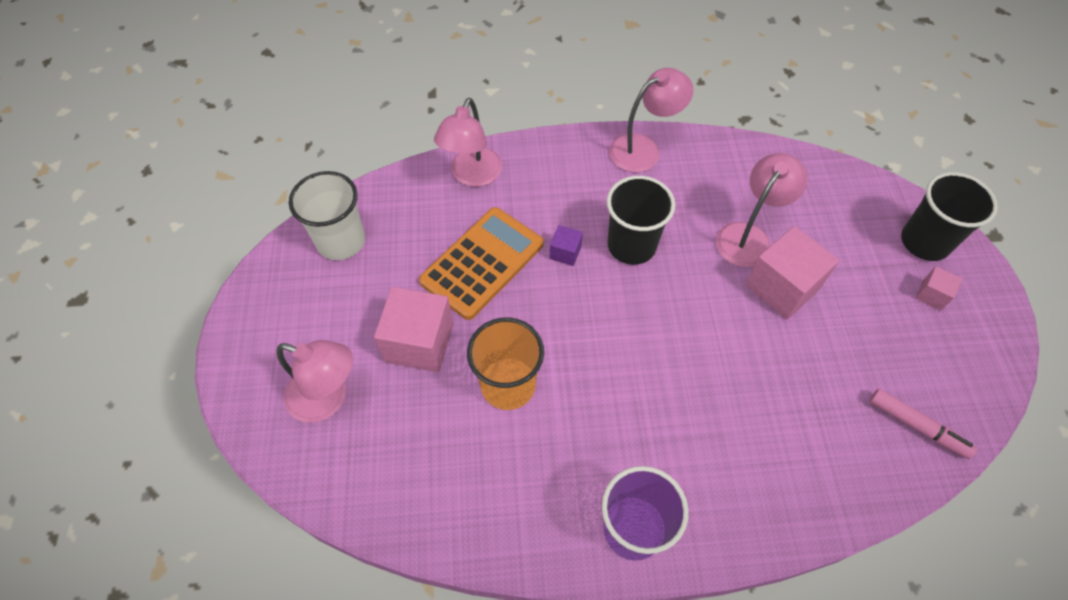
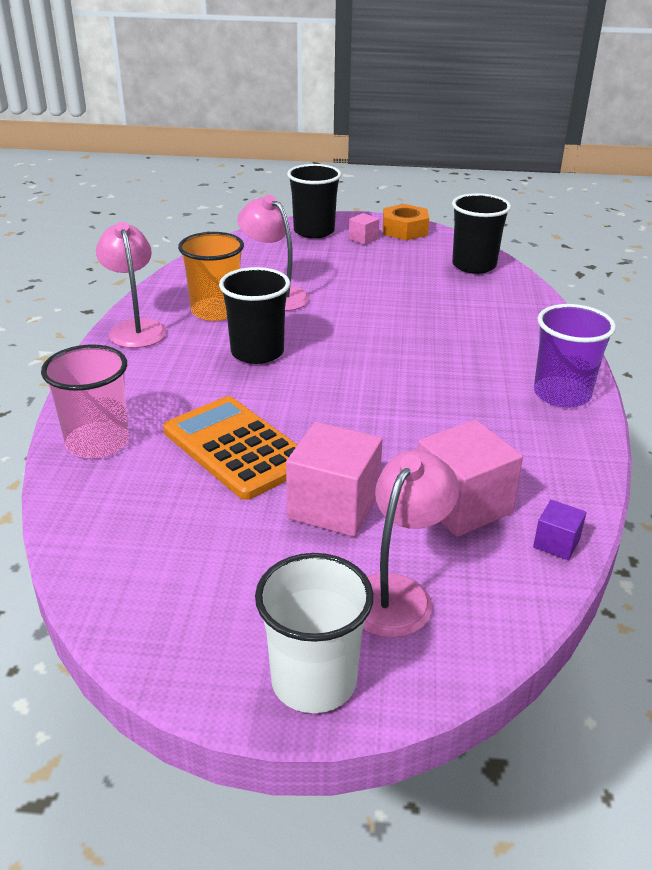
camera: 80 degrees left, 25 degrees down
(341, 241) = (141, 569): white cup -> white cup (314, 681)
(472, 176) = (97, 442): pink lamp -> pink cup
(508, 385) = (405, 447): orange cup -> orange cup (215, 311)
(565, 252) = (248, 391): purple cube -> purple cube (556, 543)
(782, 287) = (335, 290): pink cube -> pink cube (462, 505)
(917, 426) = (474, 265): pink marker -> black cup
(985, 337) = (404, 230): none -> orange nut

